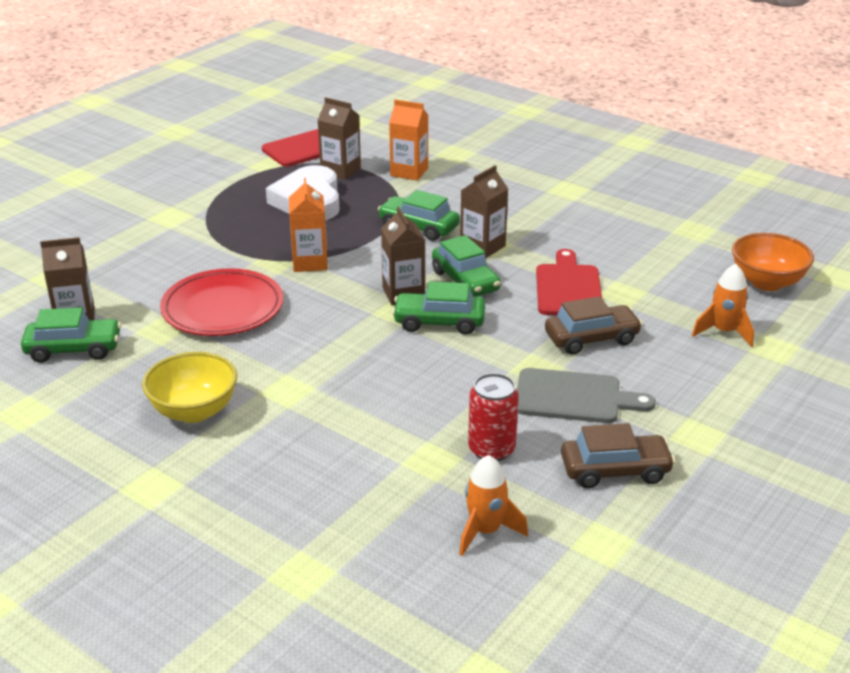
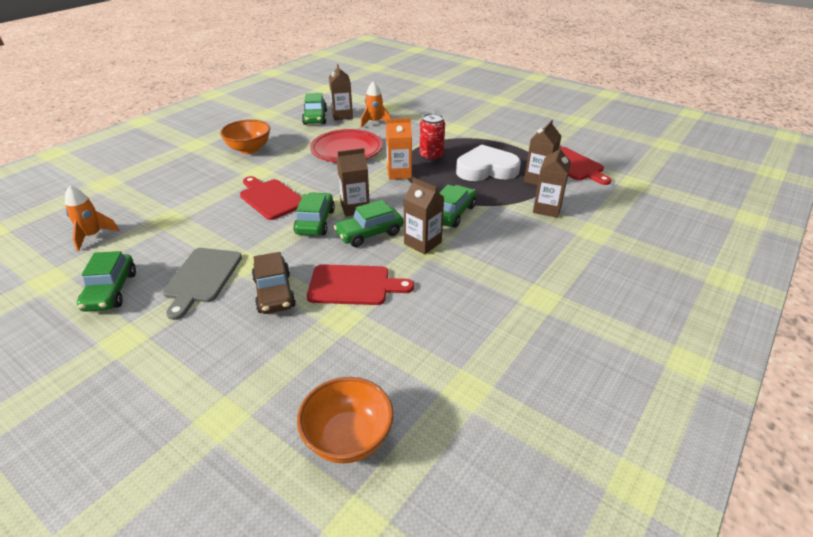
camera: 90 degrees right, 5 degrees up
(194, 411) = (249, 149): yellow bowl -> orange bowl
(373, 366) = (270, 198): none -> red cutting board
(409, 172) = (547, 209): orange carton -> brown carton
(491, 449) = (164, 240): red can -> red can (431, 156)
(615, 470) = (111, 291): brown car -> green car
(724, 332) = (260, 381): orange rocket -> orange rocket (374, 122)

